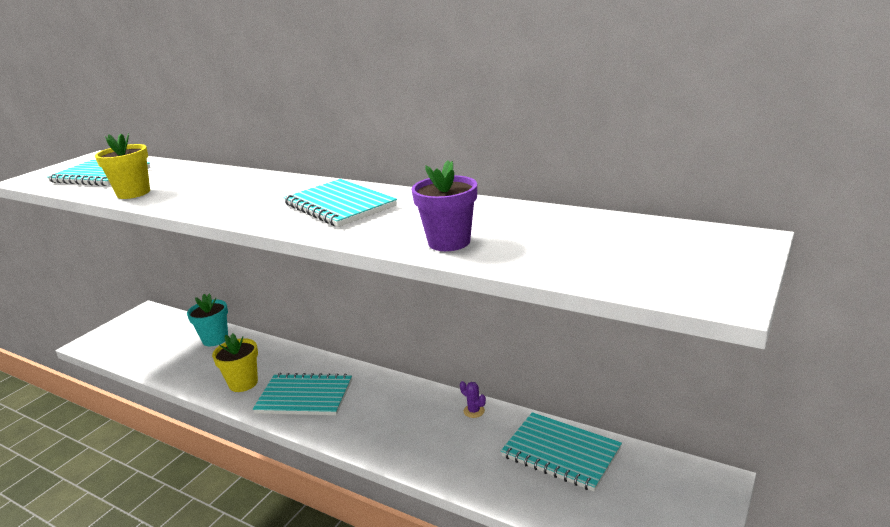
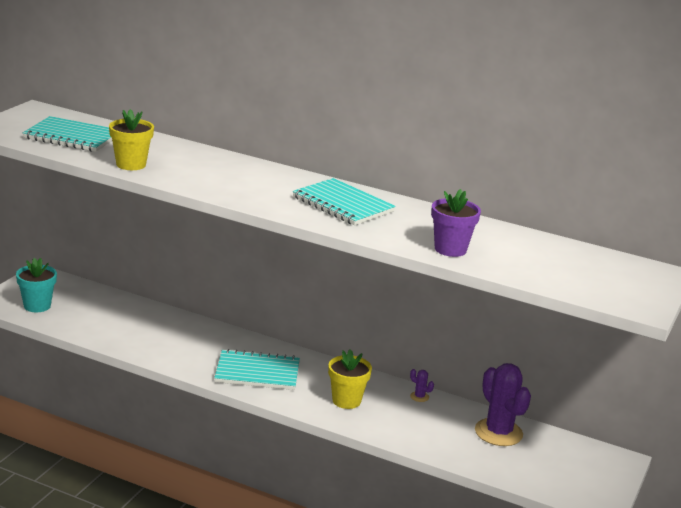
camera: 10 degrees left, 0 degrees up
(215, 339) = (139, 312): turquoise flower pot -> turquoise flower pot (37, 306)
(243, 383) = (190, 355): yellow flower pot -> yellow flower pot (346, 401)
(560, 453) = (498, 432): turquoise notebook -> purple cactus

